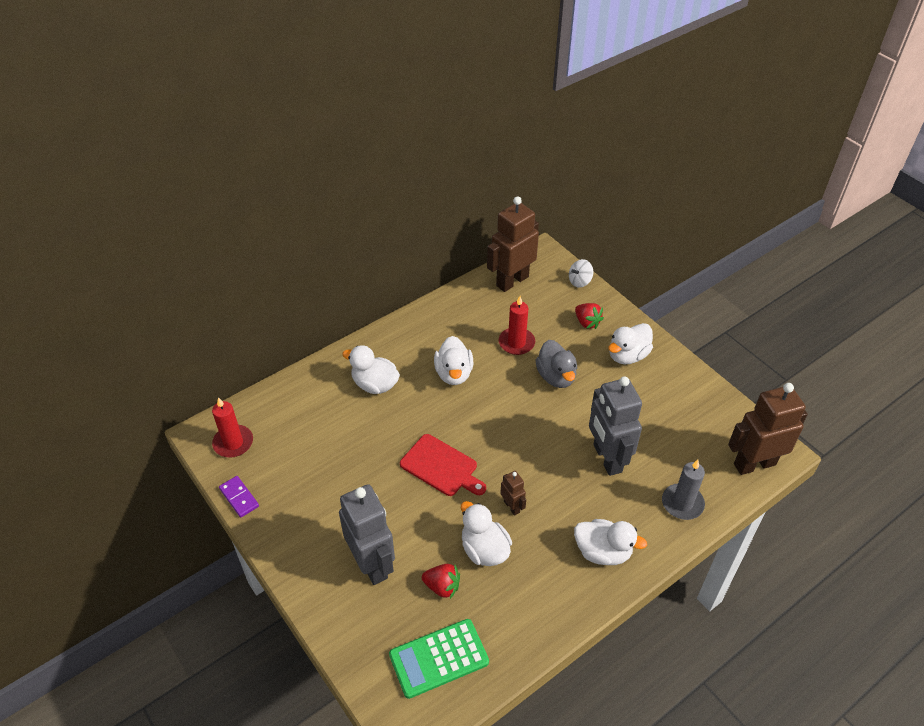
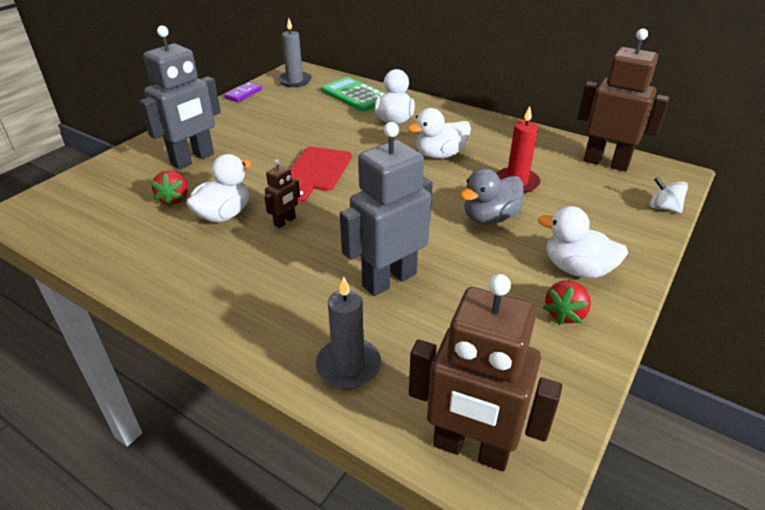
camera: 70 degrees right, 10 degrees down
(233, 443) = (295, 81): red candle -> grey candle
(439, 658) = (93, 213): green calculator -> green calculator (355, 95)
(587, 322) = (600, 225): red strawberry -> red strawberry (565, 314)
(603, 552) = (243, 300): white duck -> none
(754, 464) = (471, 449): brown robot -> brown robot turned 150 degrees clockwise

